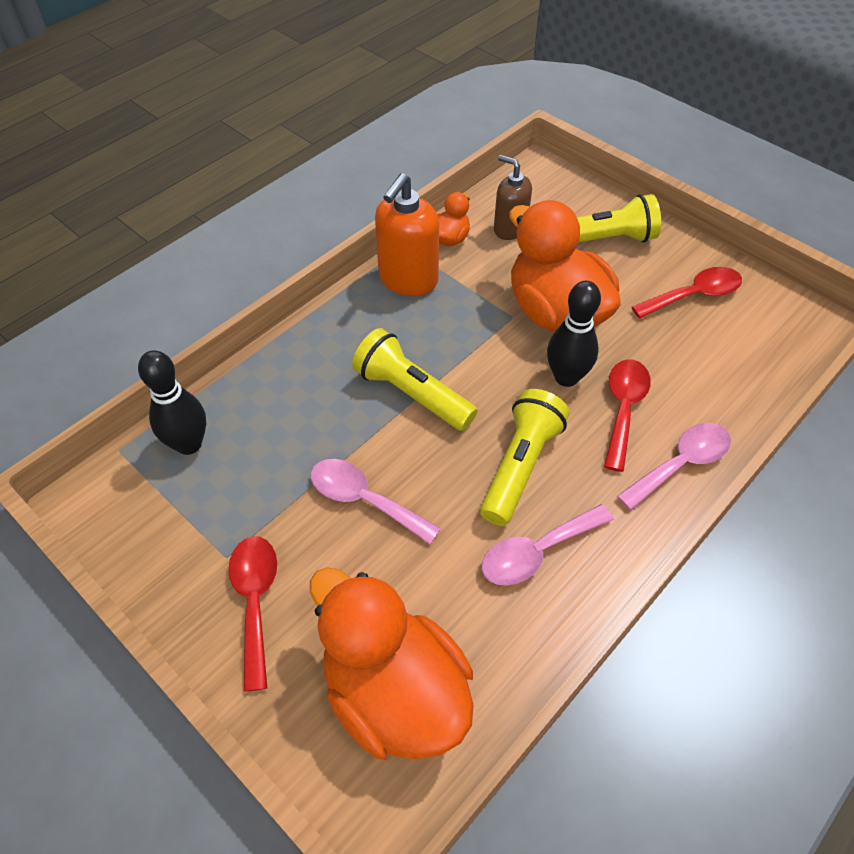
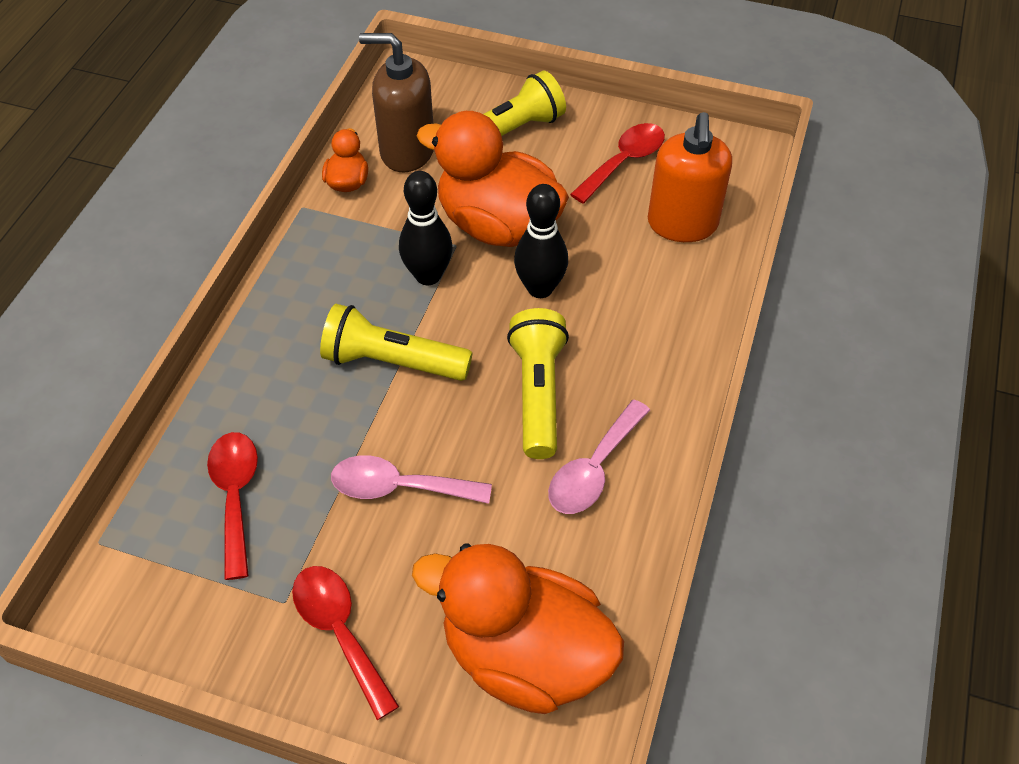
camera: 25 degrees left, 0 degrees up
(189, 444) = (176, 505): black bowling pin -> black bowling pin (428, 275)
(408, 279) = (325, 242): orange soap dispenser -> orange soap dispenser (682, 224)
(509, 229) = (407, 151): brown soap dispenser -> brown soap dispenser, size x1.52
(623, 408) = (609, 300): red spoon -> red spoon (235, 496)
(681, 463) = (686, 333): pink spoon -> none

